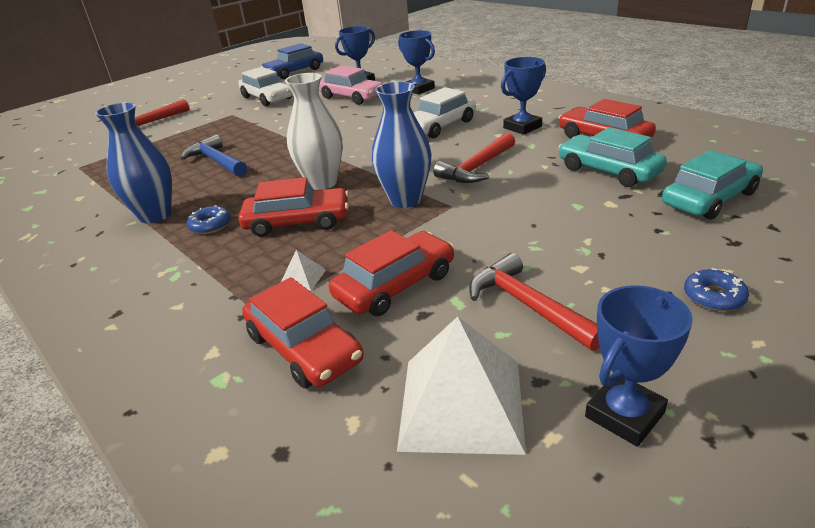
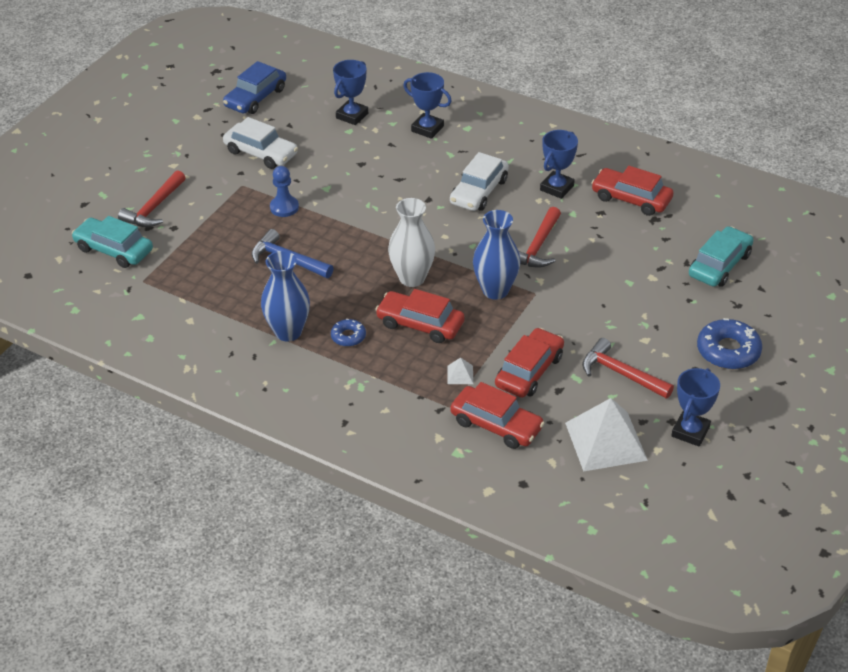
camera: 20 degrees left, 10 degrees up
(251, 128) = (284, 207): none -> blue pawn
(297, 222) = (420, 324): red car -> red car turned 135 degrees counterclockwise
(352, 97) = (360, 146): pink car -> none
(608, 171) = (643, 241): turquoise car -> turquoise car (114, 250)
(714, 297) = (728, 351): blue donut -> blue donut, size x1.79

